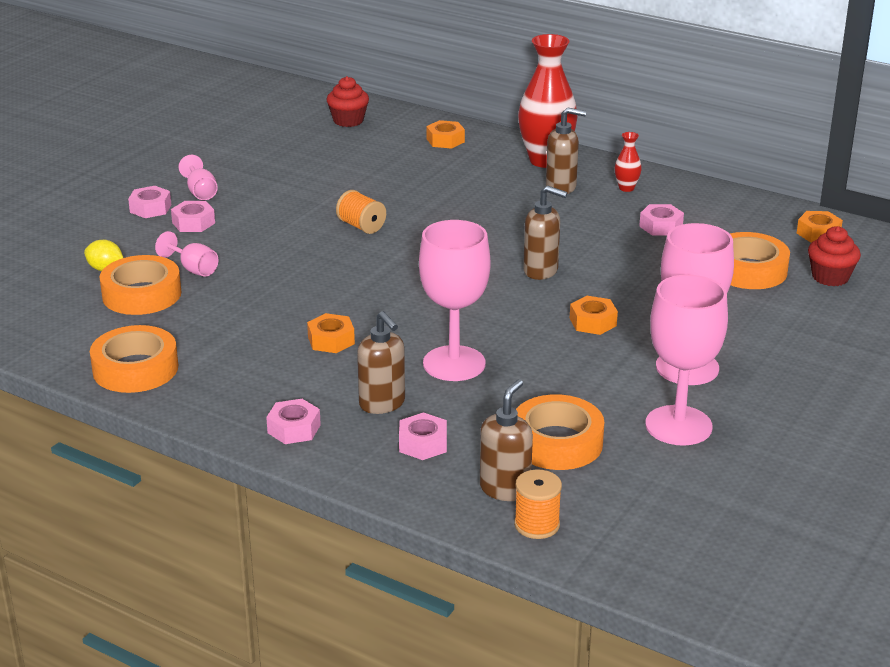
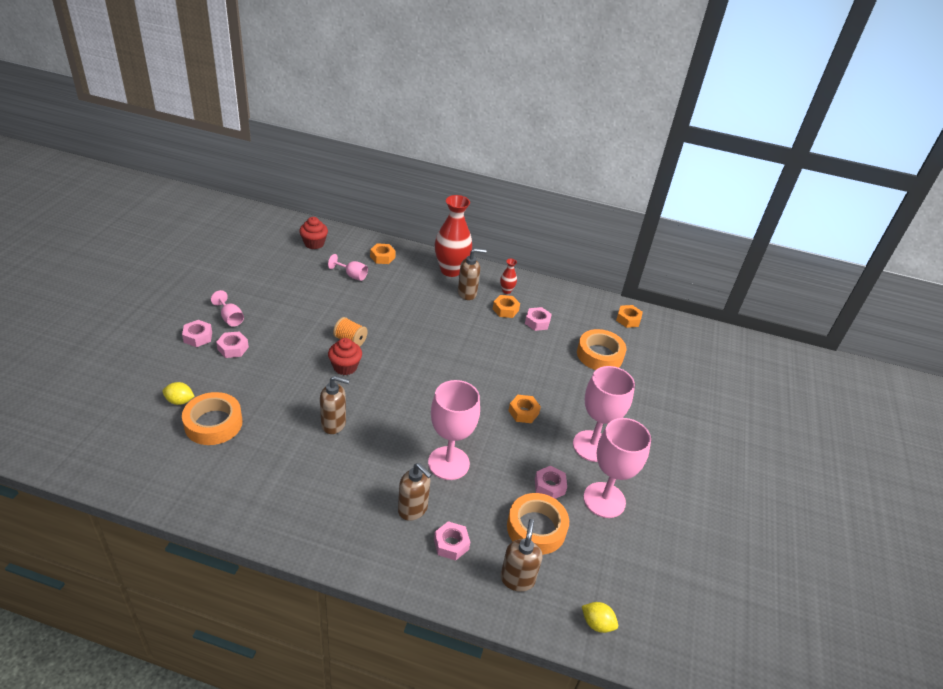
camera: 20 degrees left, 10 degrees up
(135, 369) = (228, 500): orange tape -> none
(193, 269) = (244, 393): pink goblet -> pink goblet (352, 275)
(294, 429) = (359, 544): pink nut -> pink nut (549, 486)
(331, 340) = (360, 452): orange nut -> orange nut (505, 310)
(537, 525) = (548, 610): orange spool -> none
(541, 271) = (478, 369): brown soap dispenser -> brown soap dispenser (334, 424)
(605, 547) = (597, 623): none -> yellow lemon
(830, 277) = (647, 356): red cupcake -> red cupcake (345, 367)

